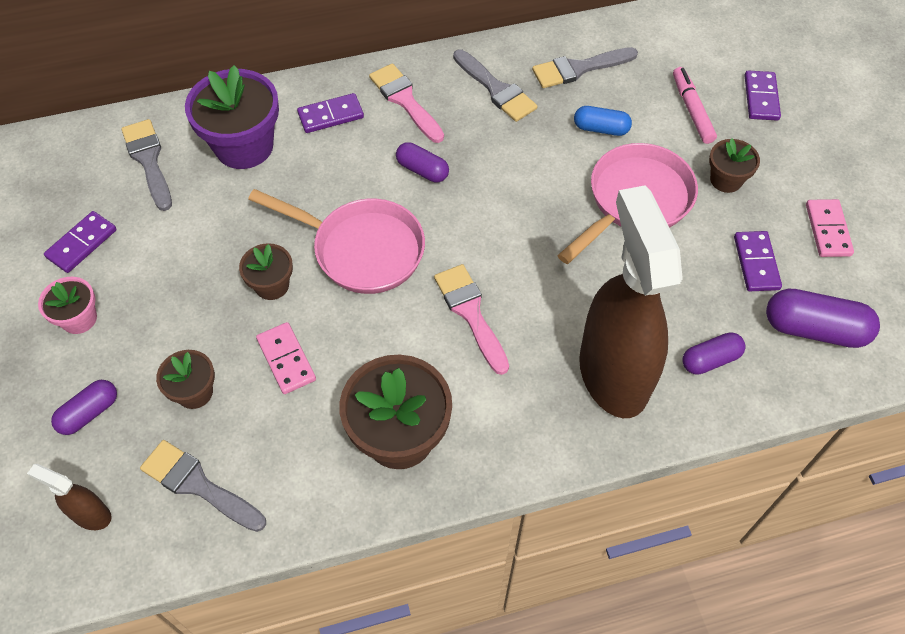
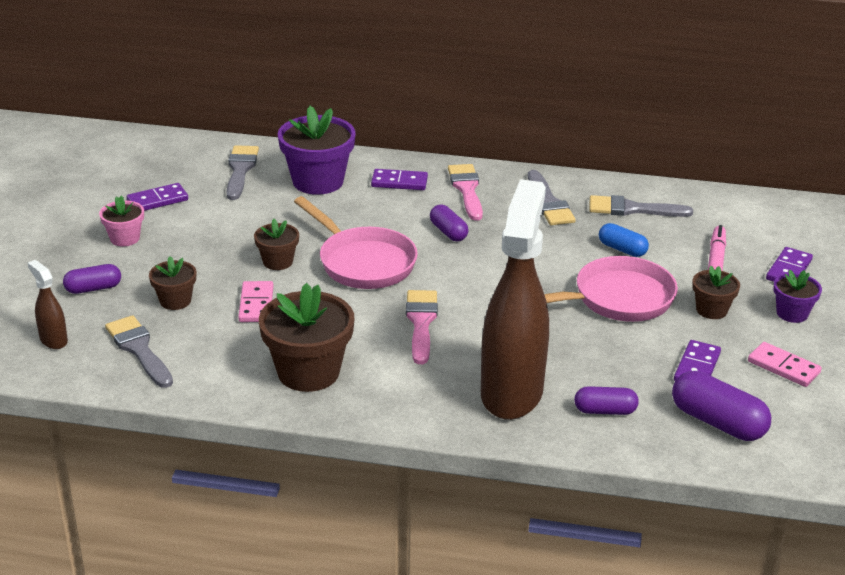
camera: 25 degrees right, 25 degrees down
(795, 155) = (792, 313): none -> purple flower pot
(828, 230) = (783, 367): pink domino -> pink domino turned 75 degrees counterclockwise

